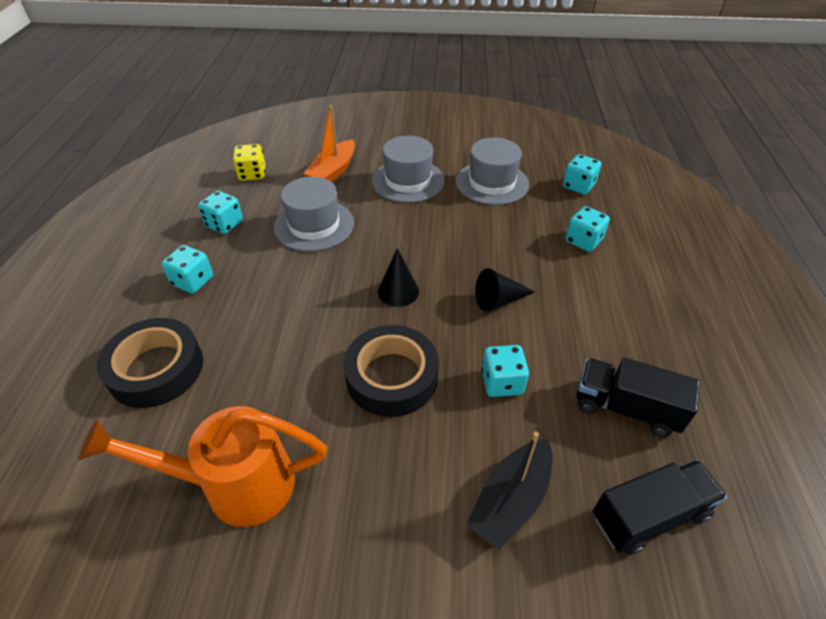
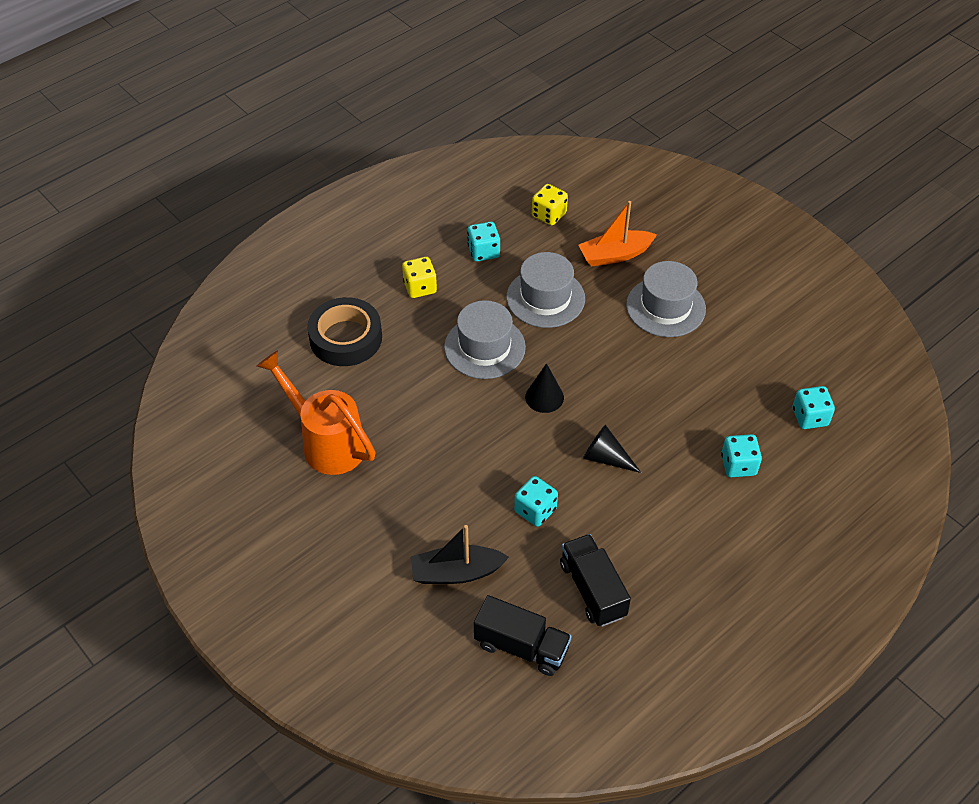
camera: 45 degrees right, 5 degrees up
(193, 281) = (420, 287): turquoise dice -> yellow dice
(391, 377) = (472, 451): black tape -> none
(492, 183) = (735, 359): grey hat -> grey hat (484, 347)

